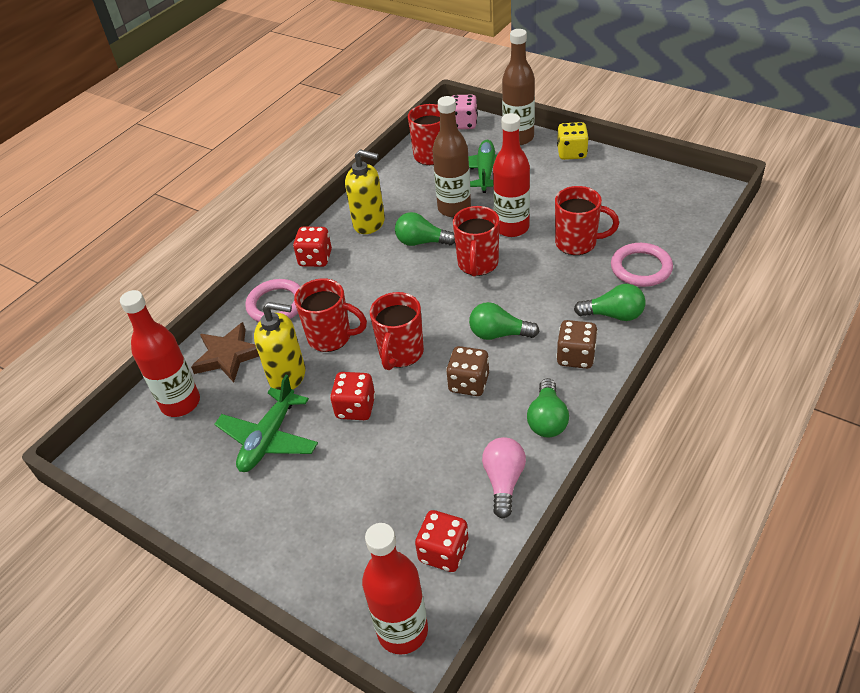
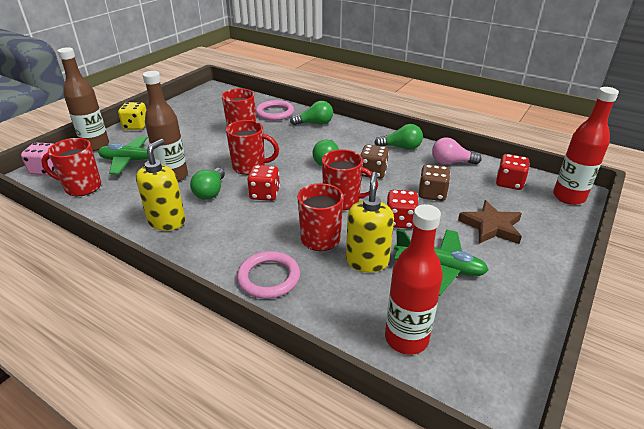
camera: 95 degrees left, 10 degrees down
(228, 355) = (339, 307): brown star -> brown star (491, 226)
(315, 258) = (206, 254): red dice -> red dice (265, 194)
(511, 228) = (213, 152): red bottle -> none
(576, 356) = (349, 136): brown dice -> brown dice (432, 194)
(613, 315) = (315, 123): green light bulb -> green light bulb turned 75 degrees clockwise

